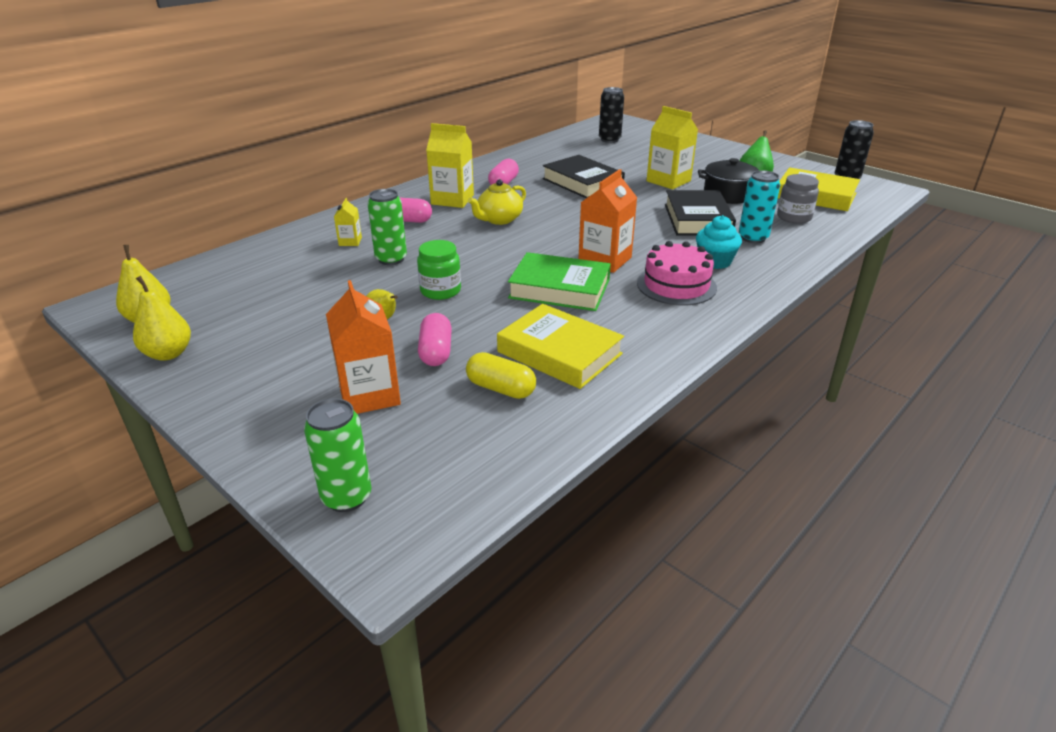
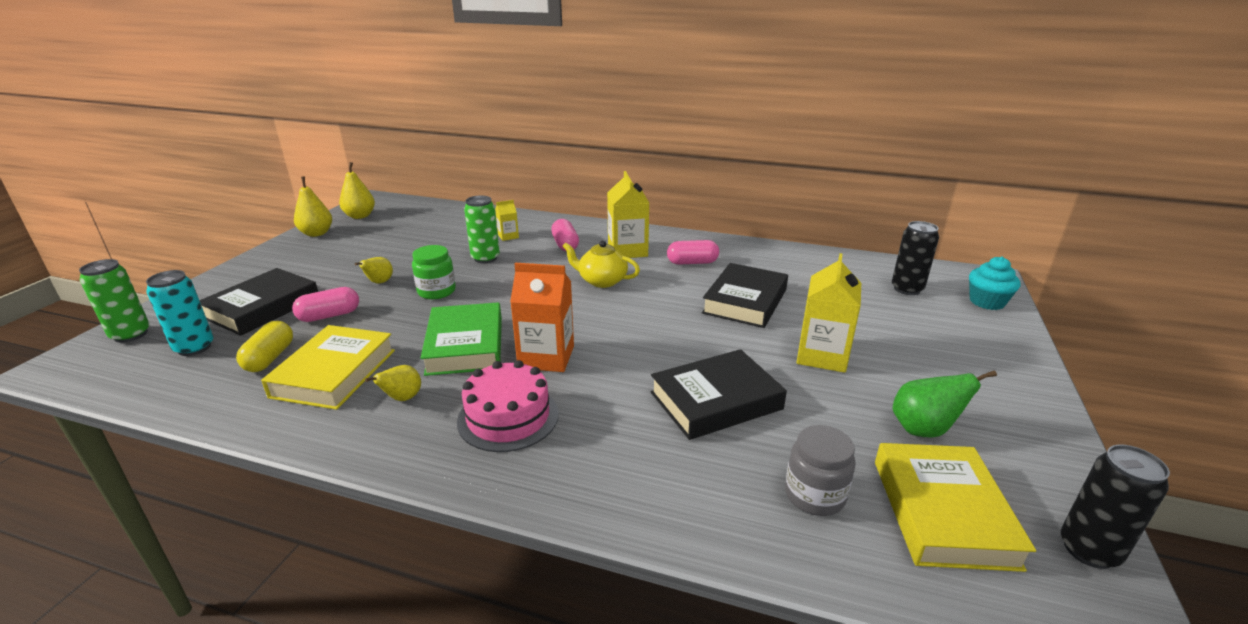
camera: 65 degrees right, 5 degrees down
(369, 395) = (262, 307): orange carton -> black book
(624, 323) = (402, 398): none -> yellow pear
(715, 261) = (592, 437): turquoise cupcake -> turquoise cupcake (986, 302)
(728, 195) = (832, 413): black pot -> none
(753, 238) = (695, 460): turquoise can -> turquoise can (194, 347)

